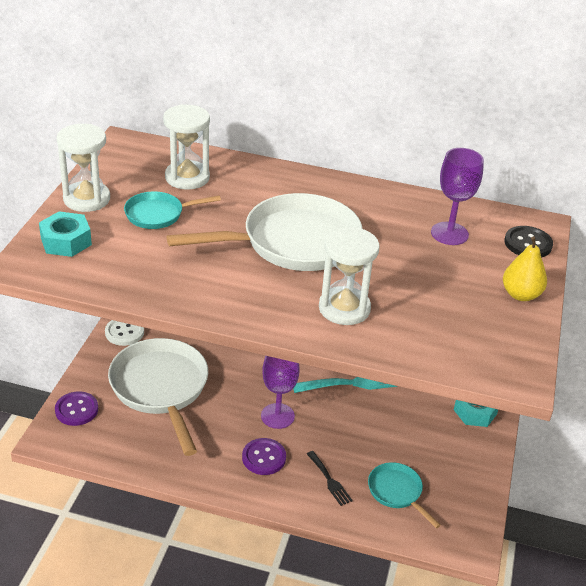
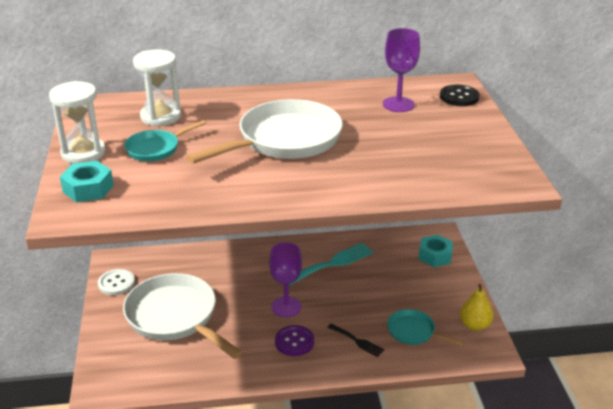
camera: 20 degrees left, 5 degrees down
(76, 410) = (109, 357): purple button -> none
(344, 308) = (359, 174): white hourglass -> none
(520, 295) = (480, 131): yellow pear -> yellow pear (474, 325)

